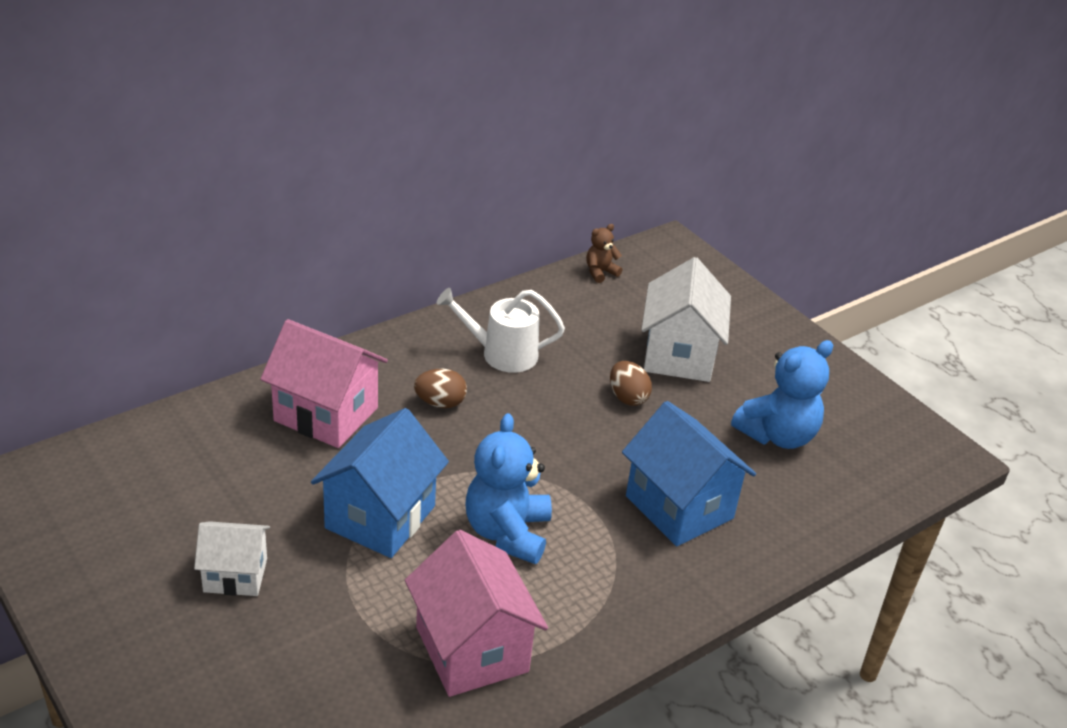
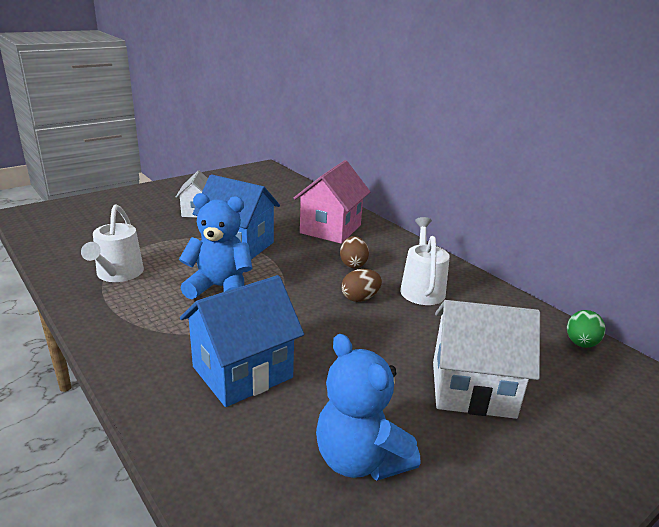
camera: 90 degrees right, 10 degrees down
(472, 649) = (118, 274): pink house -> white watering can
(600, 272) = (580, 343): brown teddy bear -> green egg
(627, 397) = (389, 350): brown egg -> brown egg (360, 298)

